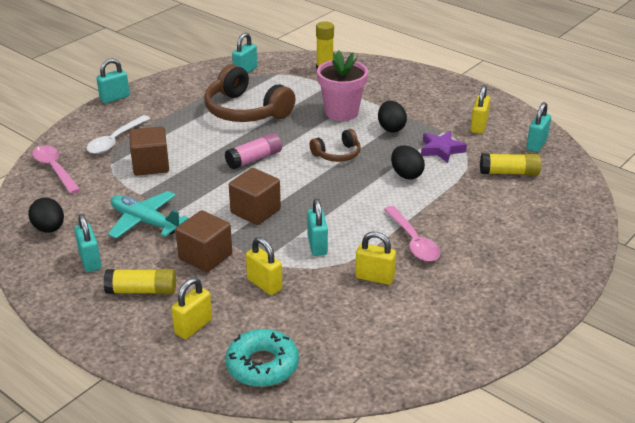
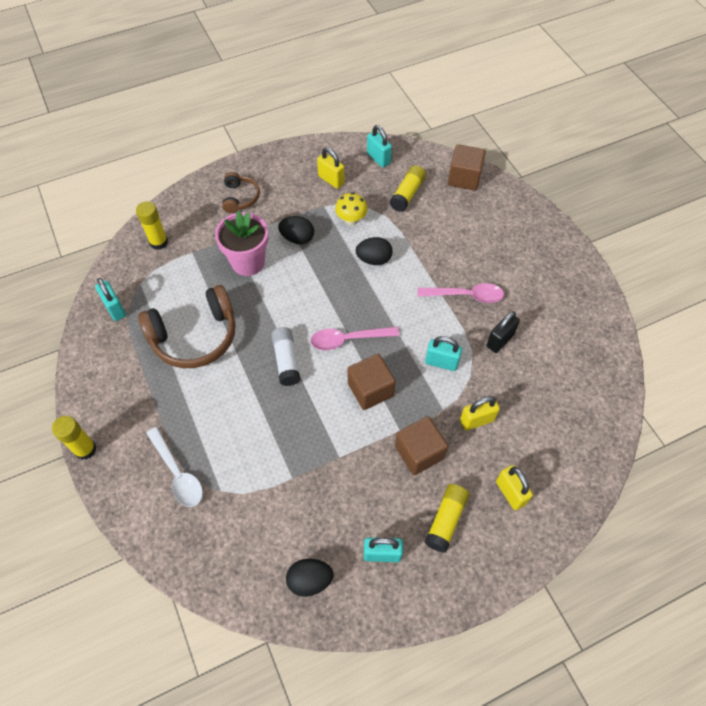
camera: 65 degrees left, 25 degrees up
(54, 169) = (199, 549): pink spoon -> pink spoon (348, 339)
(115, 98) = (85, 449): turquoise padlock -> yellow glue stick
(145, 222) = (342, 487): turquoise plane -> none
(151, 165) = (246, 453): brown cube -> brown cube (464, 178)
(254, 159) = (286, 360): pink glue stick -> white glue stick
(262, 365) = (574, 458): turquoise donut -> none
(337, 154) = (316, 294): brown headphones -> brown headphones (240, 197)
(374, 277) = (500, 340): yellow padlock -> black padlock
(441, 150) = (351, 220): purple star -> yellow mushroom

